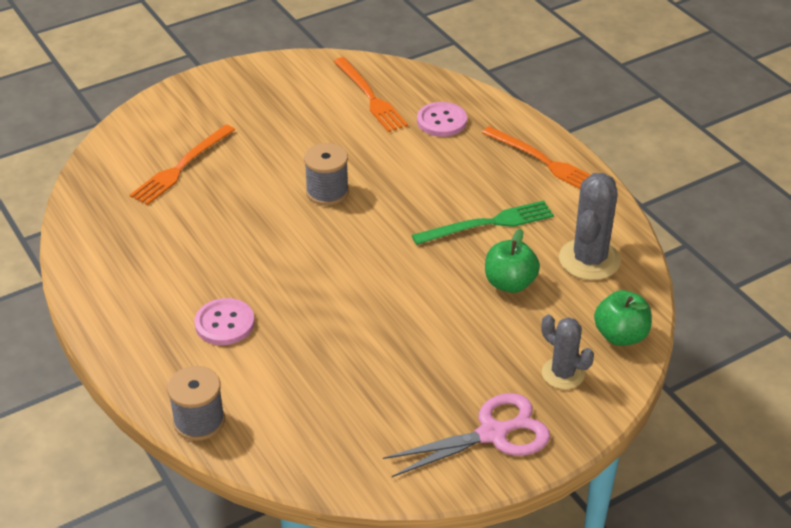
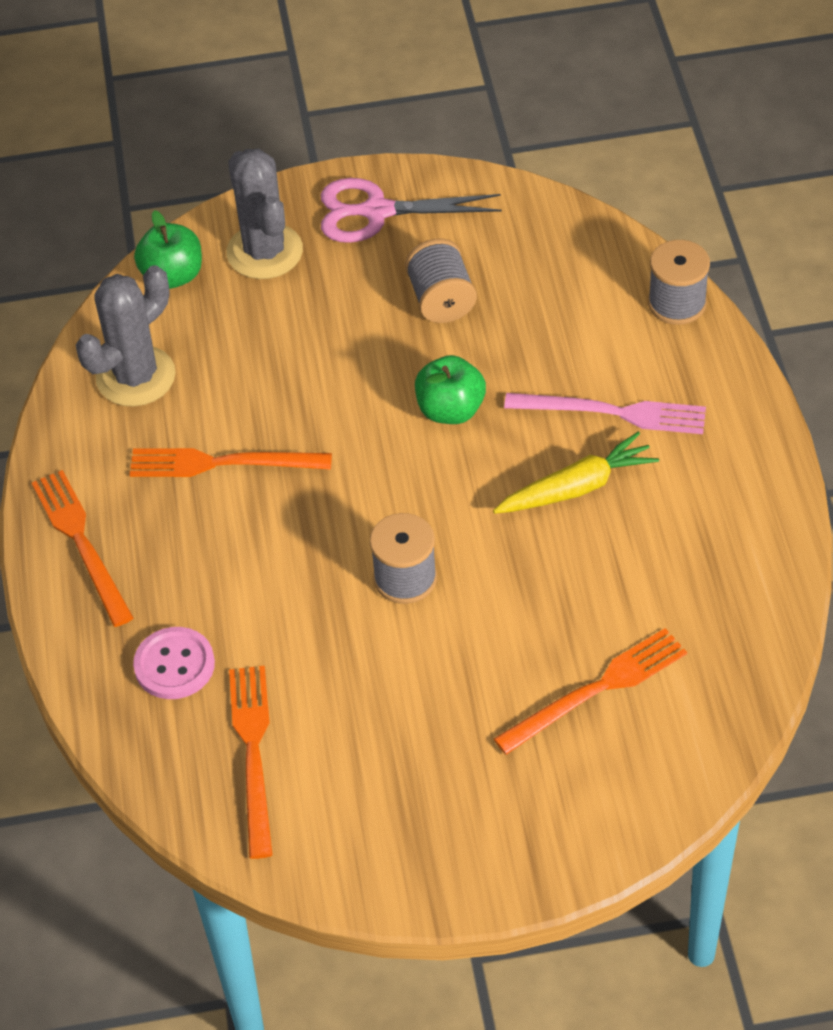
camera: 155 degrees left, 10 degrees up
(224, 323) = (613, 412): pink button -> pink fork
(234, 269) = (577, 487): none -> yellow carrot
(396, 372) = (441, 300): none -> grey spool
(488, 224) = (222, 463): green fork -> orange fork
(509, 283) = (250, 372): green apple -> green apple (450, 410)
(563, 374) = (264, 252): grey cactus -> grey cactus, size x1.56

